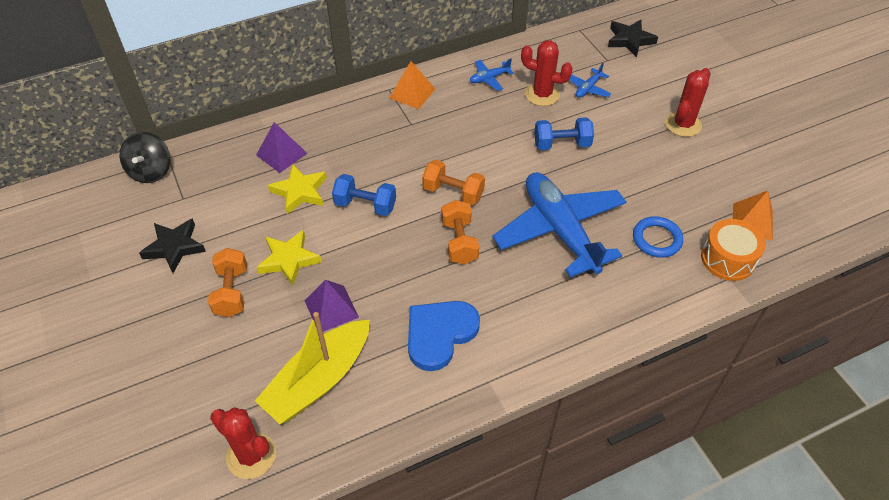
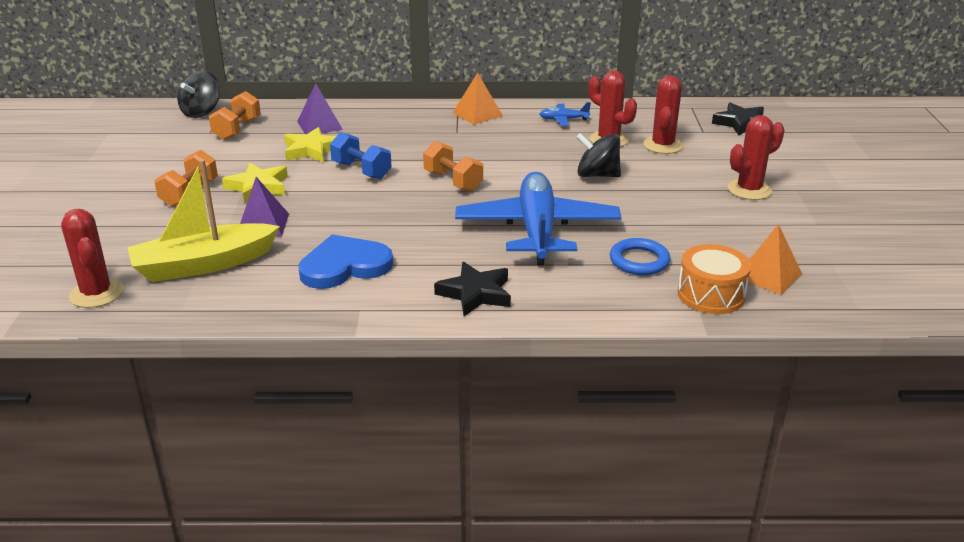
camera: 25 degrees right, 20 degrees down
(174, 247) = (172, 157): black star -> black star (475, 293)
(459, 242) = (426, 213): orange dumbbell -> orange dumbbell (237, 129)
(562, 144) = (597, 175): blue dumbbell -> black spinning top
(588, 88) = (663, 145): blue plane -> red cactus

